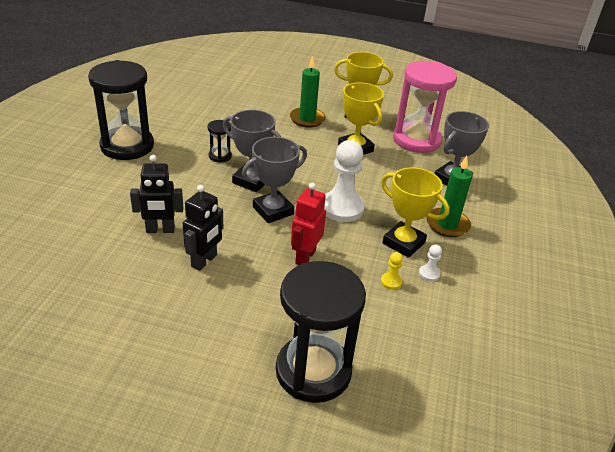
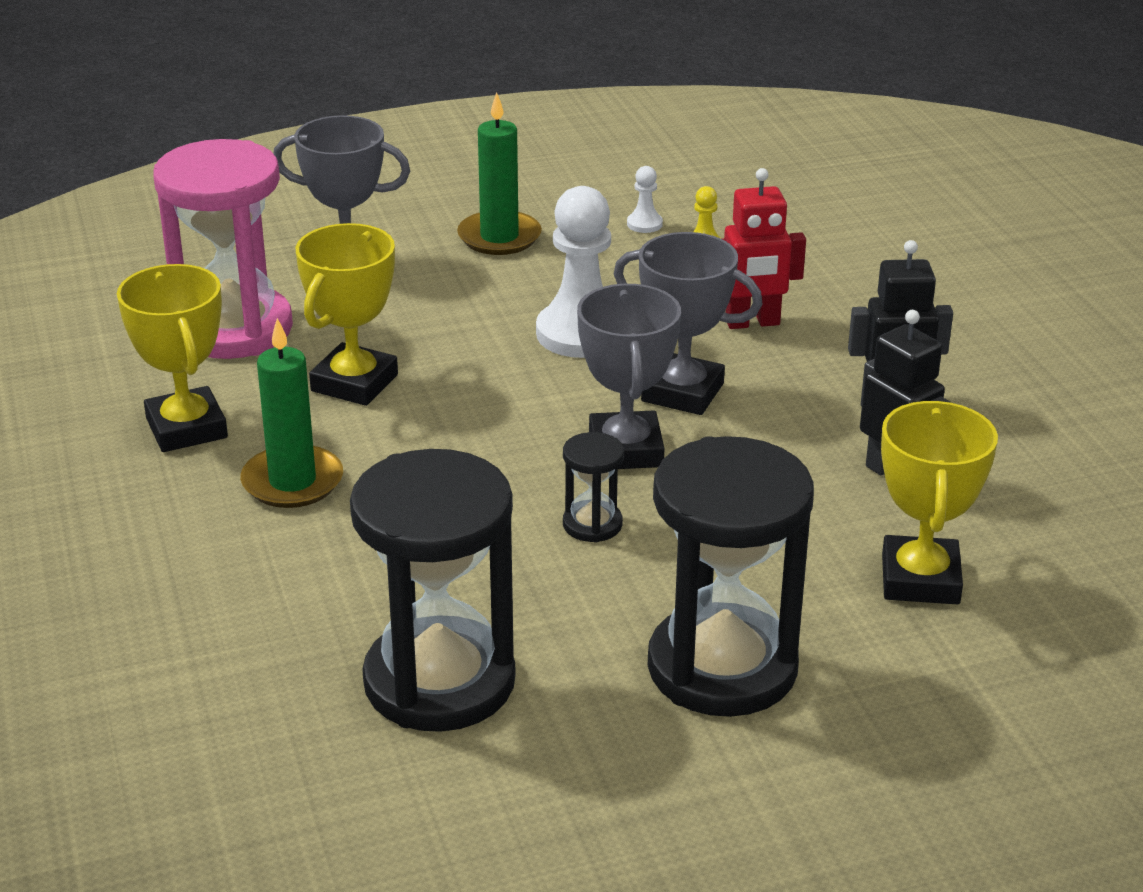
camera: 120 degrees left, 5 degrees down
(313, 371) = (939, 249): black hourglass -> black hourglass (439, 682)
(403, 243) = (600, 258): yellow trophy -> yellow trophy (920, 579)

